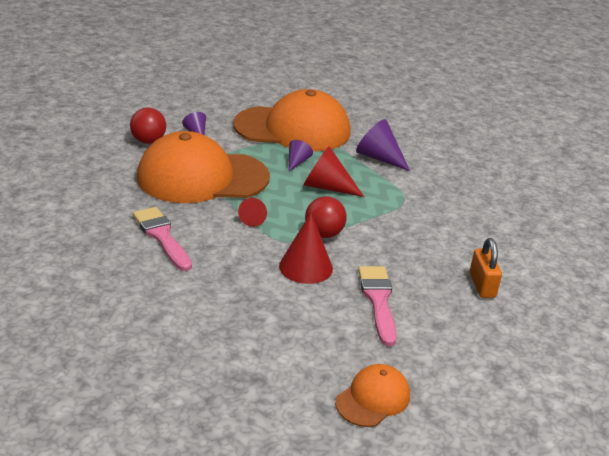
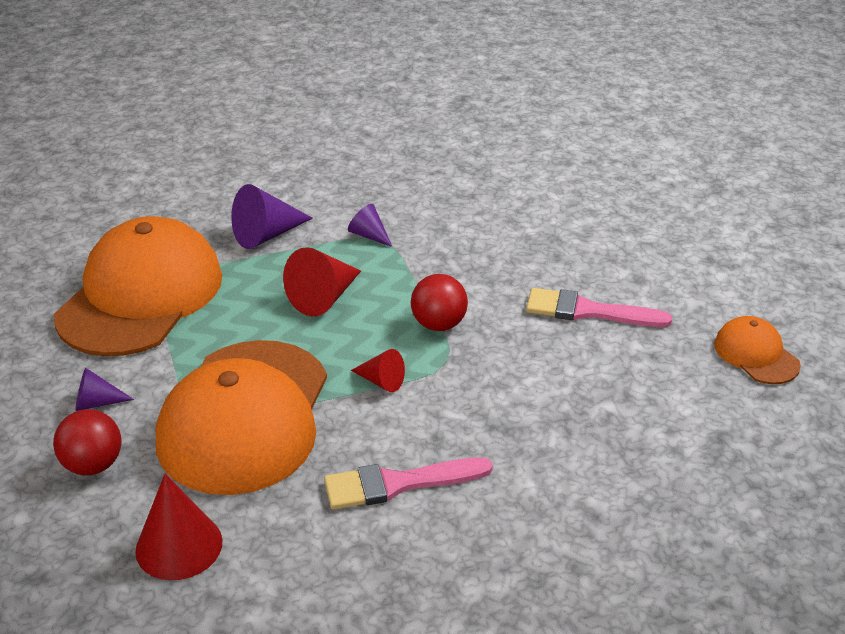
camera: 70 degrees left, 5 degrees up
(297, 162) = (243, 311): purple cone -> purple cone (369, 235)
(306, 267) = (508, 355): red cone -> red cone (179, 546)
(482, 285) = (574, 230): orange padlock -> none

